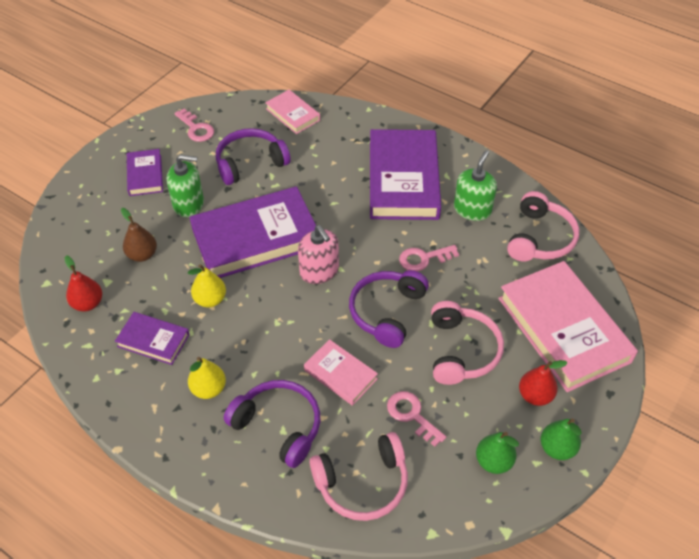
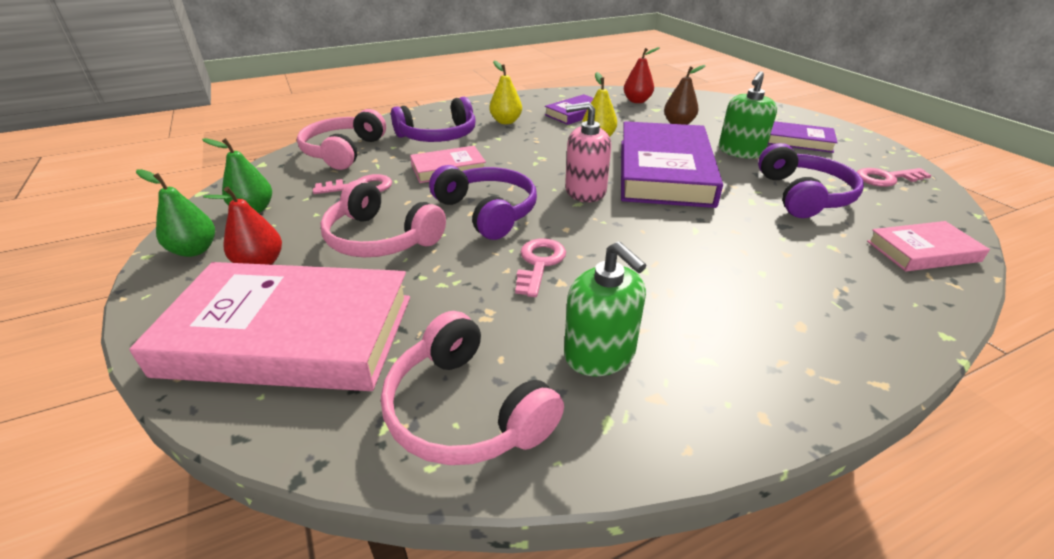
camera: 120 degrees right, 15 degrees down
(403, 180) = (717, 304): purple book -> none

